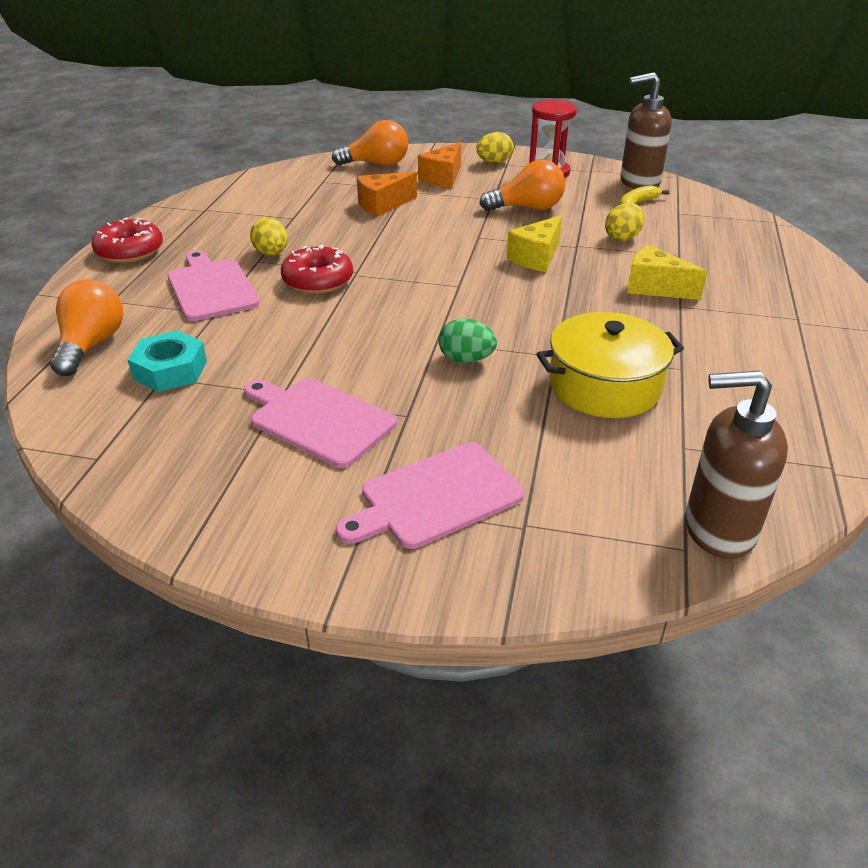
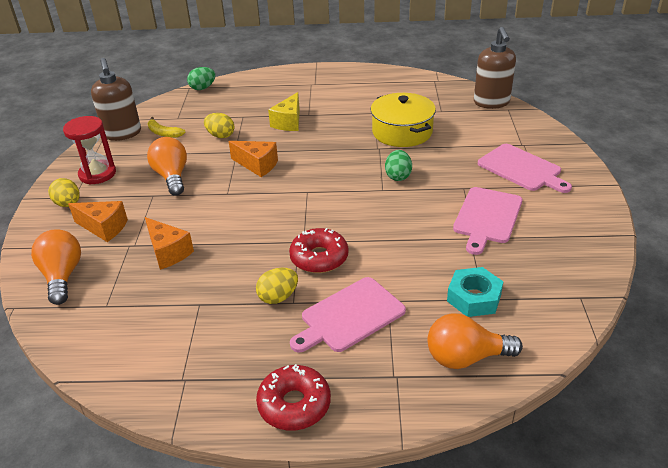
camera: 100 degrees left, 0 degrees up
(536, 258) = (257, 165): yellow cheese -> orange cheese
(774, 230) = (203, 88): none -> green egg

